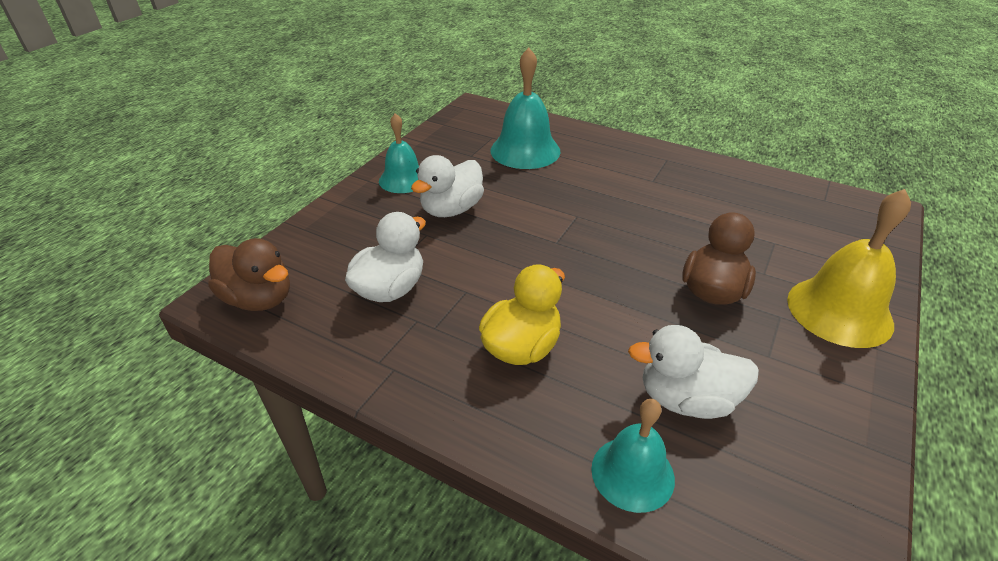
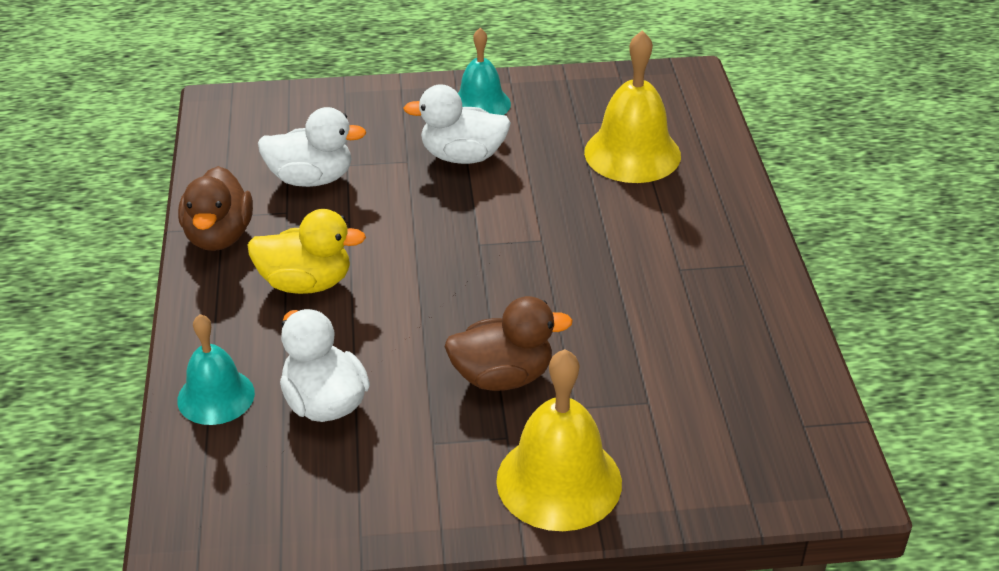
camera: 55 degrees right, 0 degrees up
(259, 299) = (237, 121): brown duck -> brown duck (219, 236)
(525, 150) = (632, 153): turquoise bell -> yellow bell

